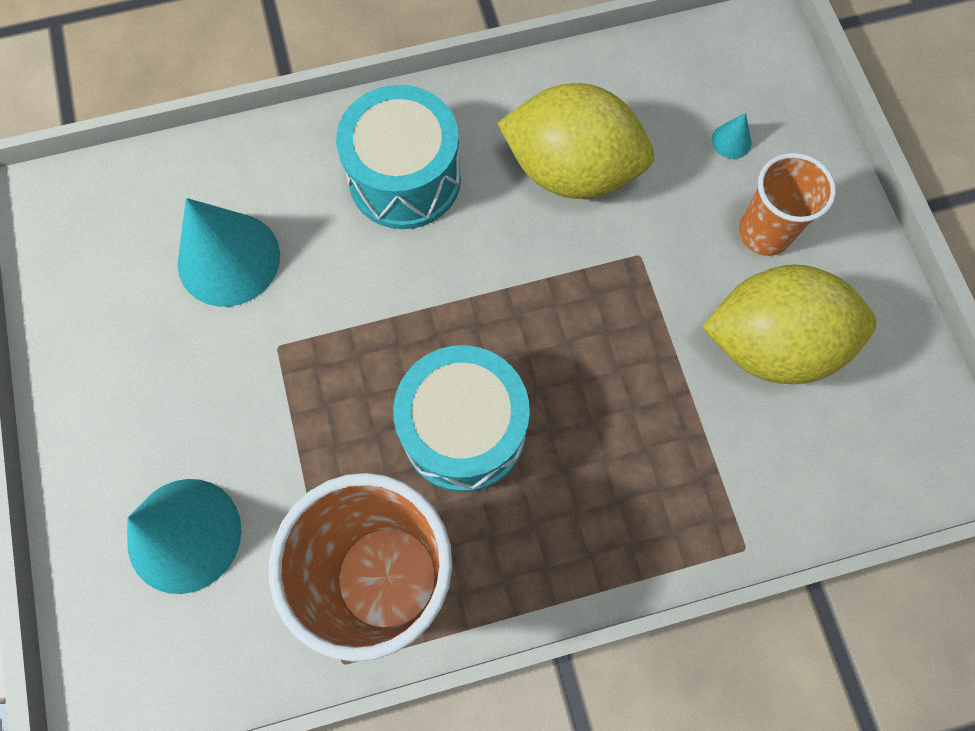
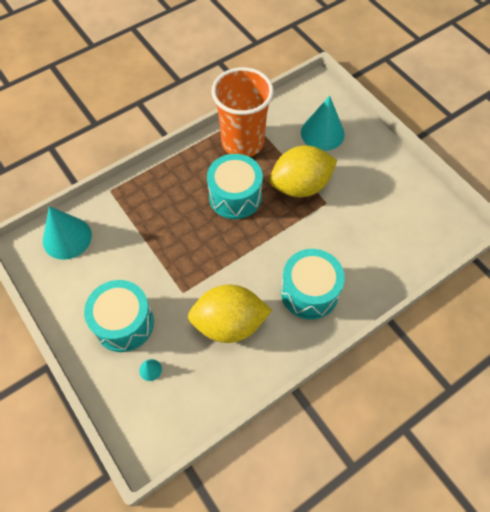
camera: 160 degrees right, 10 degrees down
(228, 259) = (368, 229): turquoise cone -> turquoise cone (67, 238)
(764, 233) = (124, 323): orange cup -> turquoise drum
(771, 344) = (112, 271): yellow lemon -> yellow lemon (300, 186)

